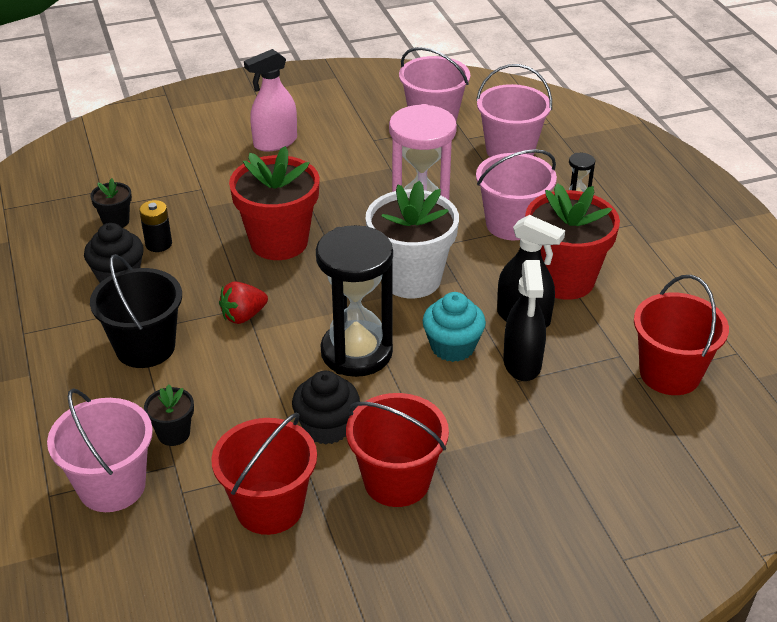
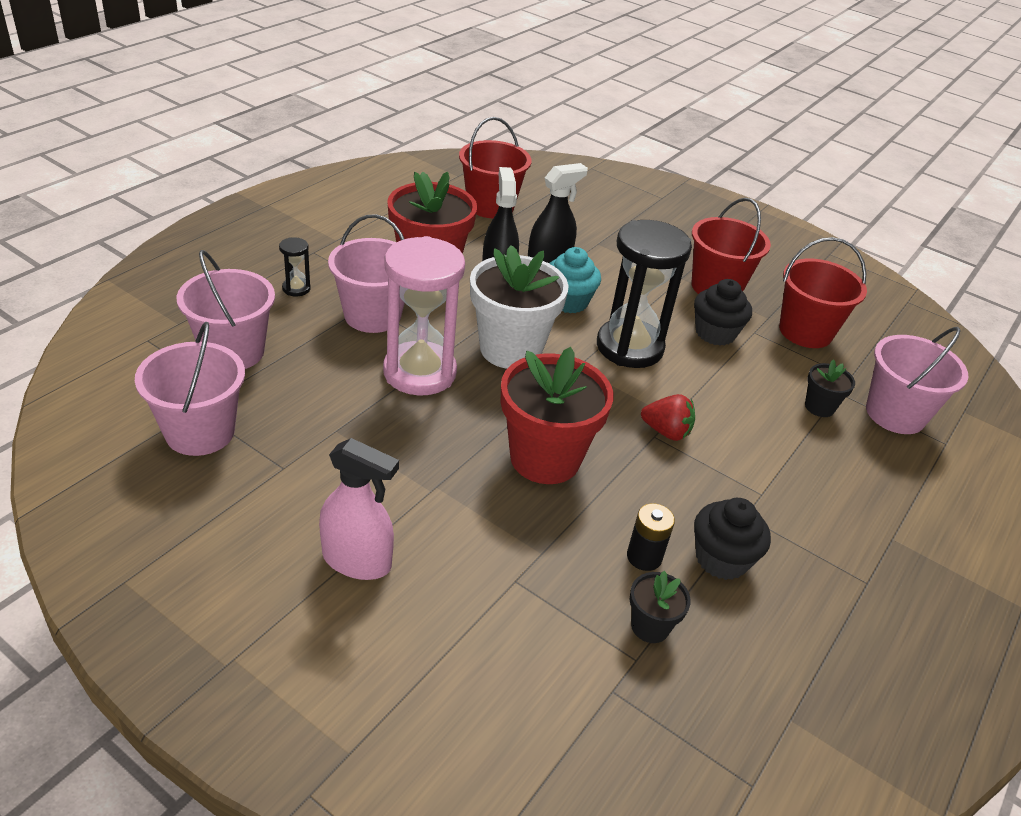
camera: 130 degrees left, 0 degrees up
(145, 347) = (772, 476): black bucket -> none

